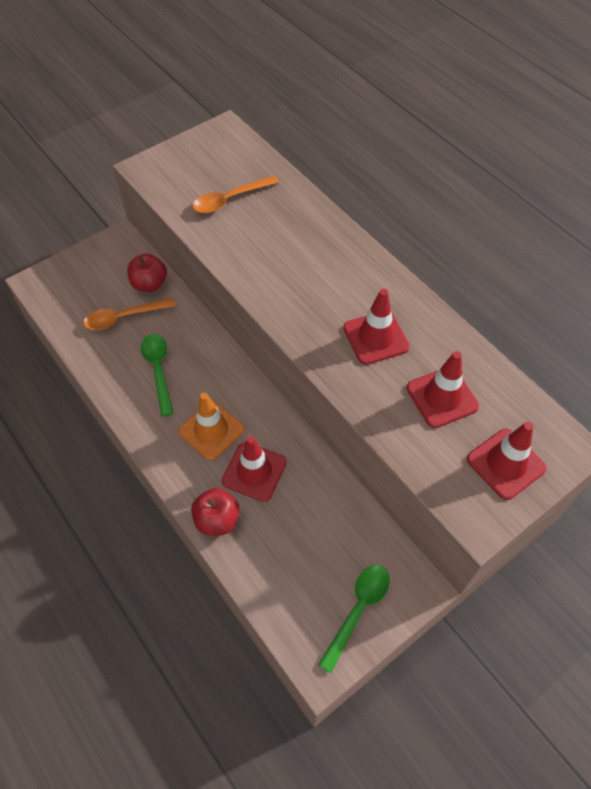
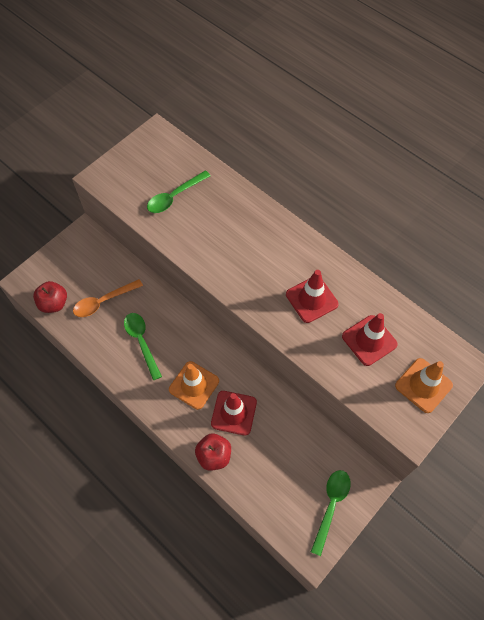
camera: 10 degrees left, 5 degrees up
(149, 284) = (117, 269): red apple -> red apple (54, 303)
(229, 200) = (174, 197): orange spoon -> green spoon
(506, 464) = (423, 385): red traffic cone -> orange traffic cone

